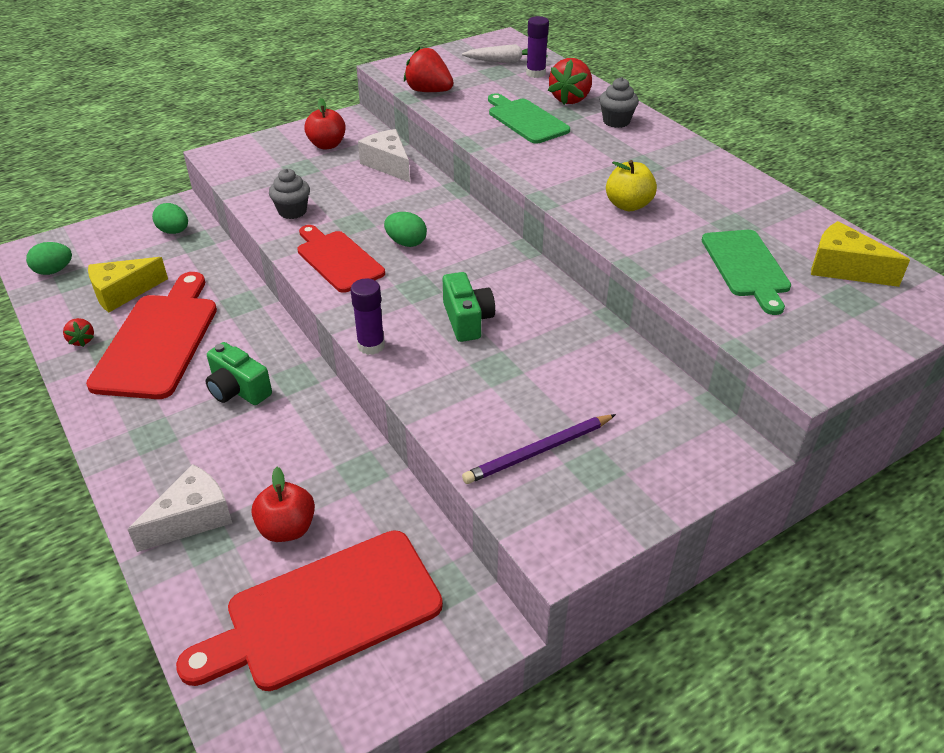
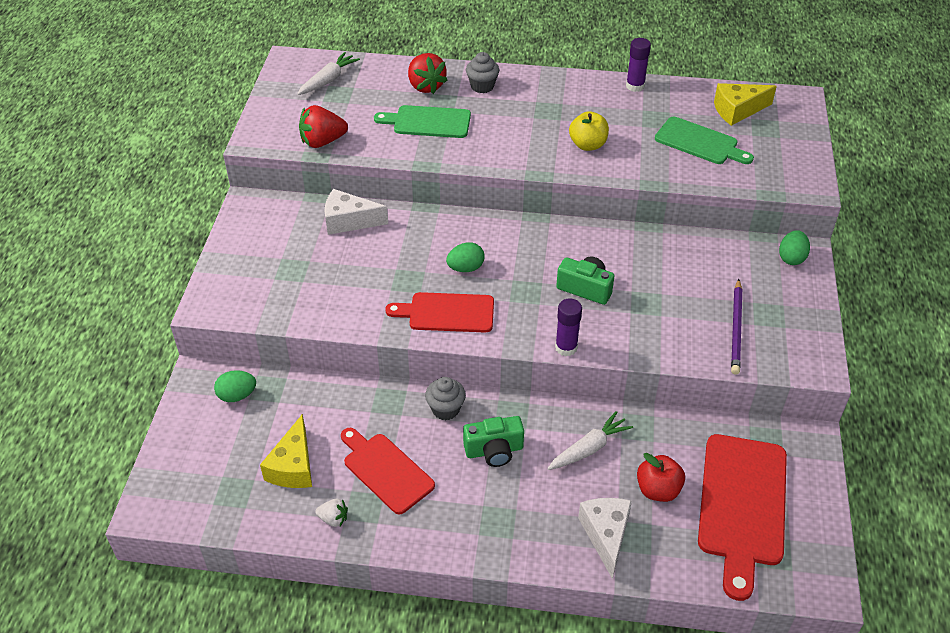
camera: 50 degrees left, 5 degrees up
(54, 271) = (205, 500): green egg -> green egg (791, 258)
(82, 340) = (333, 519): red strawberry -> white strawberry
(158, 341) = (385, 470): red cutting board -> red cutting board, size x0.64
(292, 211) = (353, 305): grey cupcake -> grey cupcake (445, 409)
(298, 450) = (589, 448): none -> white carrot
(327, 145) = (275, 237): red apple -> none
(535, 73) = (367, 78): purple glue stick -> purple glue stick (635, 86)

